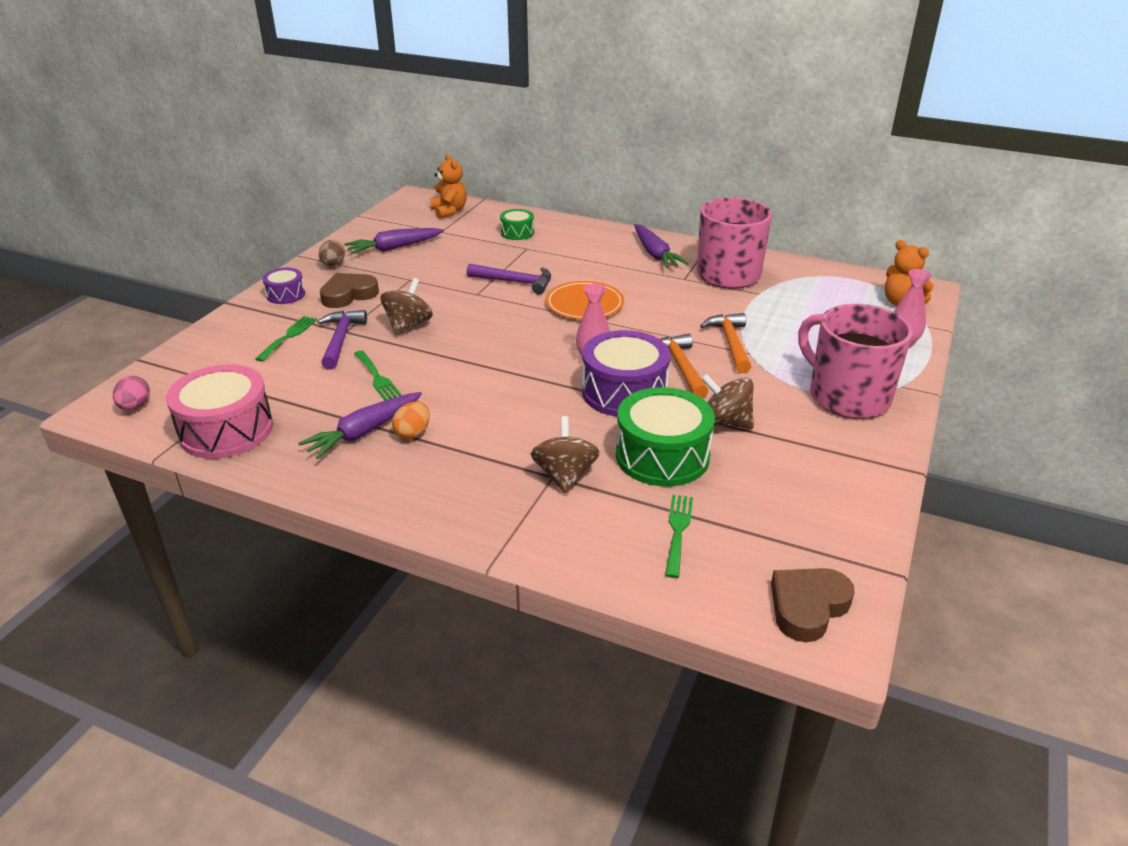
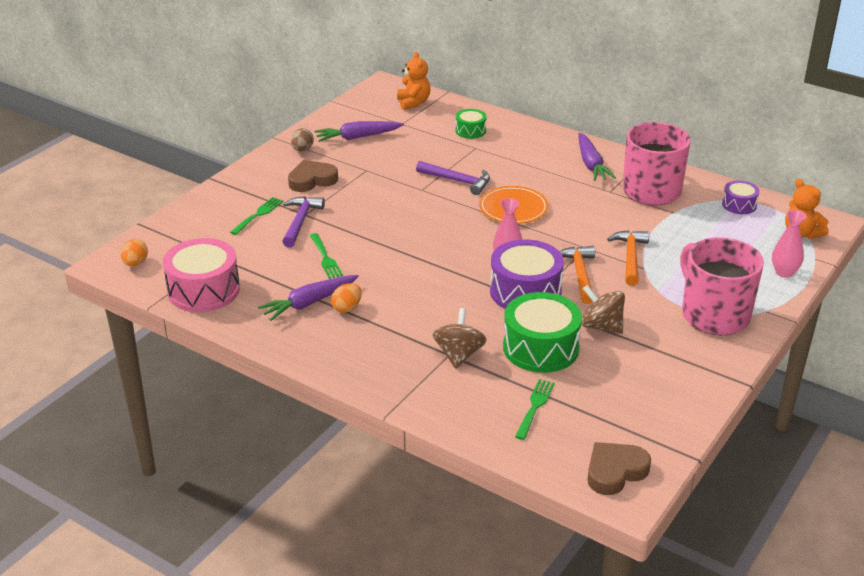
camera: 10 degrees right, 0 degrees up
(135, 406) = (135, 263): pink egg -> orange egg
(285, 295) = (259, 175): purple drum -> purple drum (739, 205)
(408, 325) = (358, 214): brown spinning top -> none

